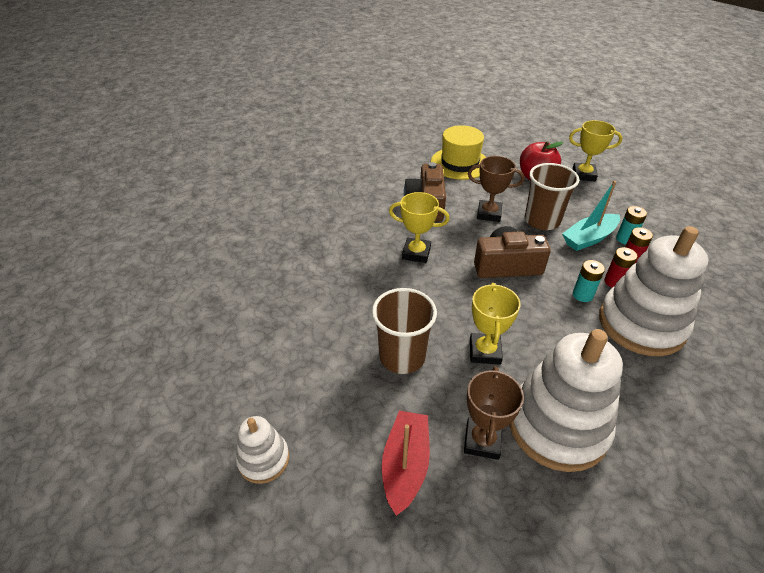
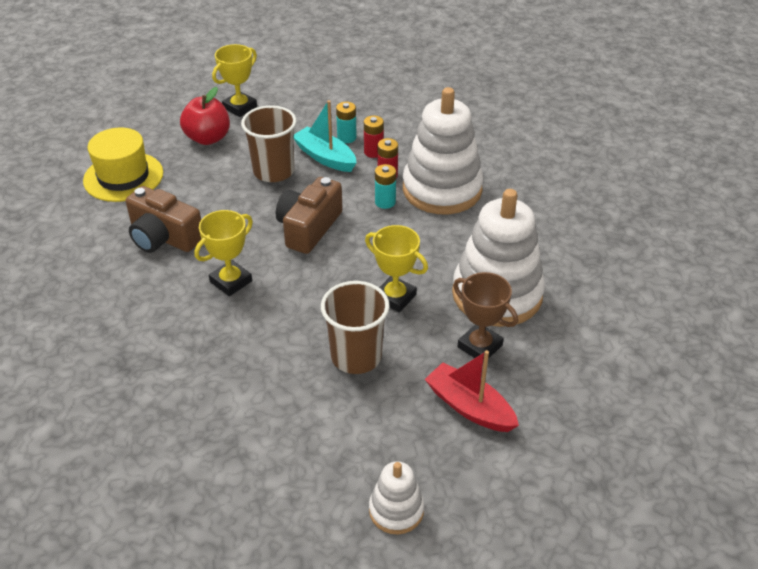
camera: 60 degrees left, 0 degrees up
(489, 214) = (227, 200): brown trophy -> none
(589, 238) = (325, 157): turquoise boat -> turquoise boat turned 135 degrees clockwise

